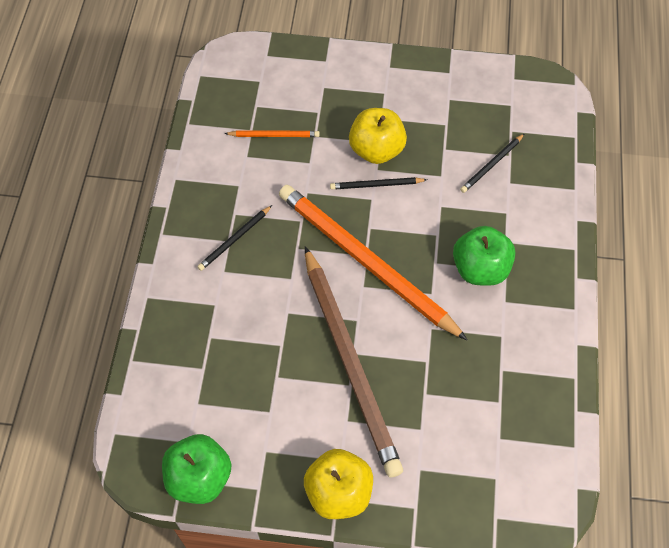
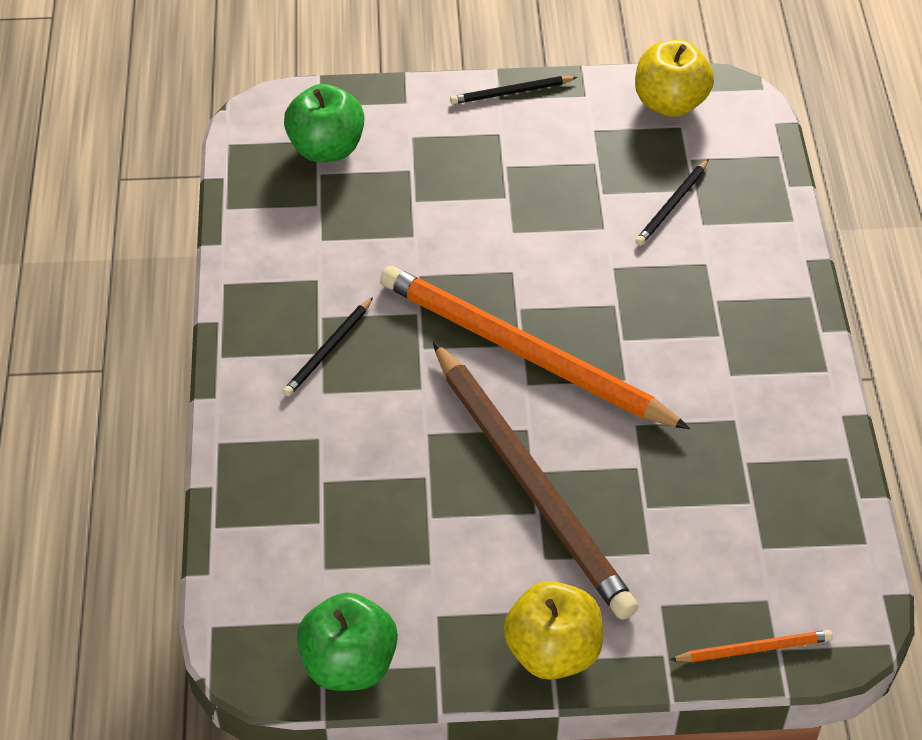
camera: 10 degrees left, 10 degrees down
(274, 135) = (354, 207): orange pencil -> orange pencil (754, 649)
(376, 150) = (505, 207): yellow apple -> yellow apple (670, 103)
(376, 185) = (515, 252): black pencil -> black pencil (511, 92)
(480, 269) = (686, 339): green apple -> green apple (326, 148)

